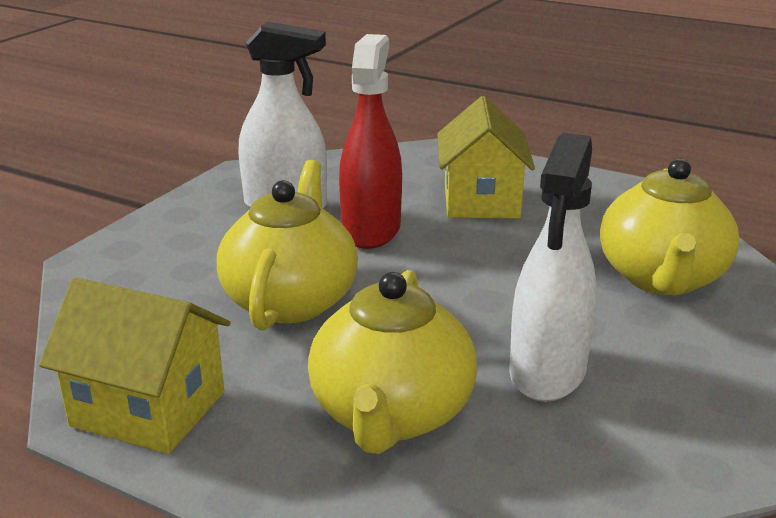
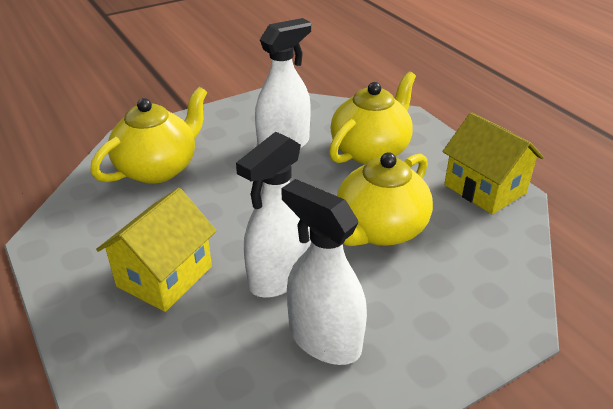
camera: 150 degrees left, 10 degrees up
(371, 230) = (279, 276): red spray bottle -> white spray bottle

